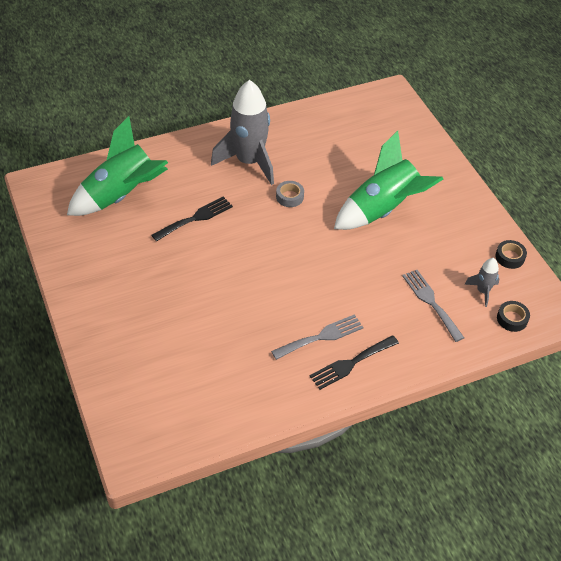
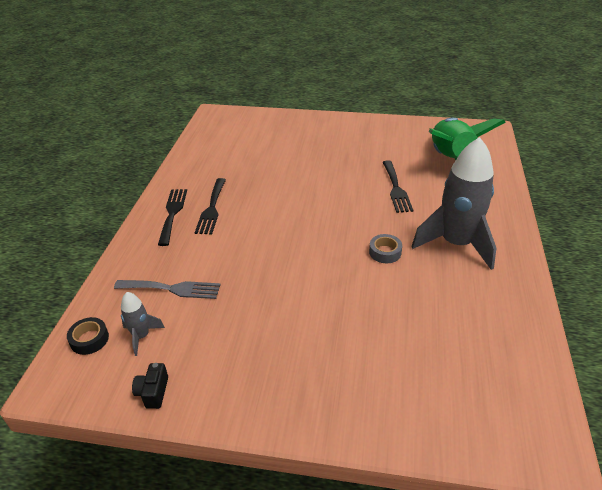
camera: 125 degrees right, 10 degrees down
(321, 337) = (212, 208): grey fork -> black fork
(382, 210) = (315, 314): green rocket -> none
(510, 257) = (153, 392): black tape -> black camera

